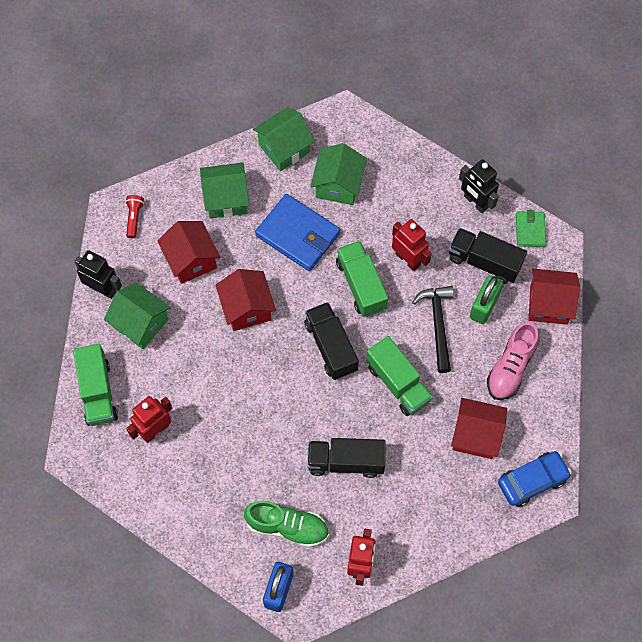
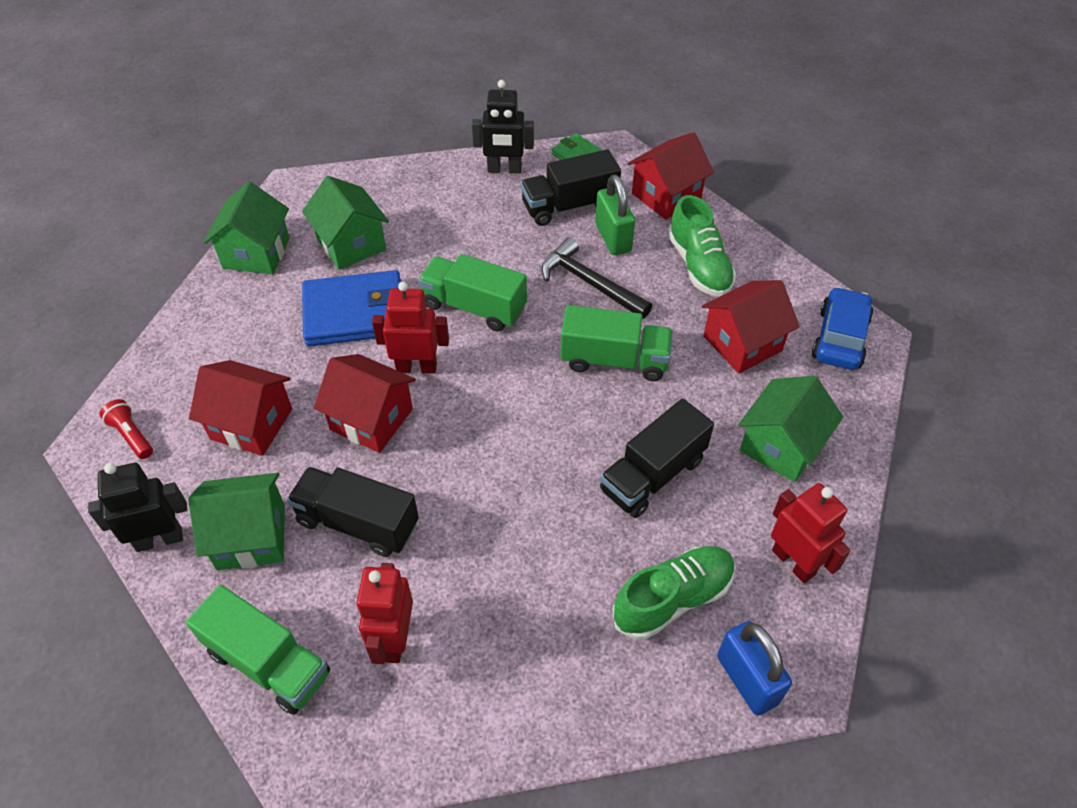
camera: 45 degrees left, 15 degrees down
(226, 199) = (235, 338): green house -> green house (781, 446)
(331, 346) = (507, 382): black truck -> black truck (358, 523)
(408, 259) = (495, 253): red robot -> red robot (416, 367)
(511, 367) = (699, 265): pink shoe -> green shoe

